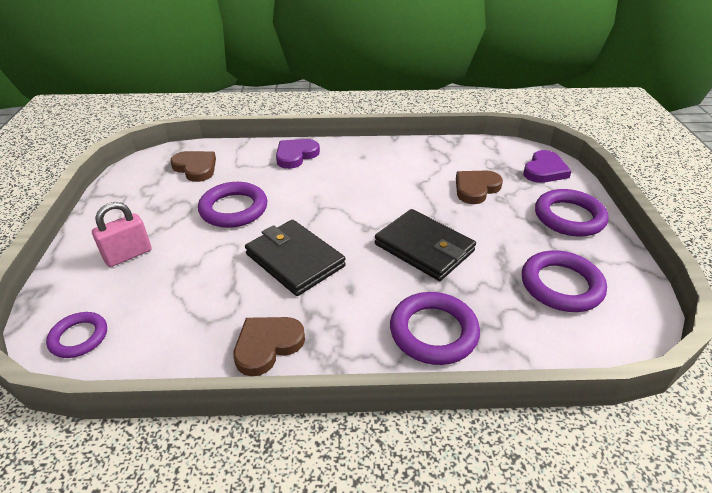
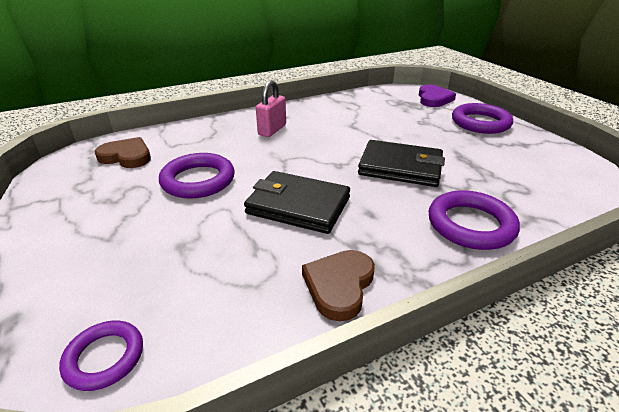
camera: 25 degrees left, 5 degrees down
(128, 255) = (106, 251): pink padlock -> pink padlock (272, 130)
(296, 155) = (224, 127): purple heart -> none
(476, 189) = (398, 119): brown heart -> none
(561, 285) = (522, 165): purple ring -> none

